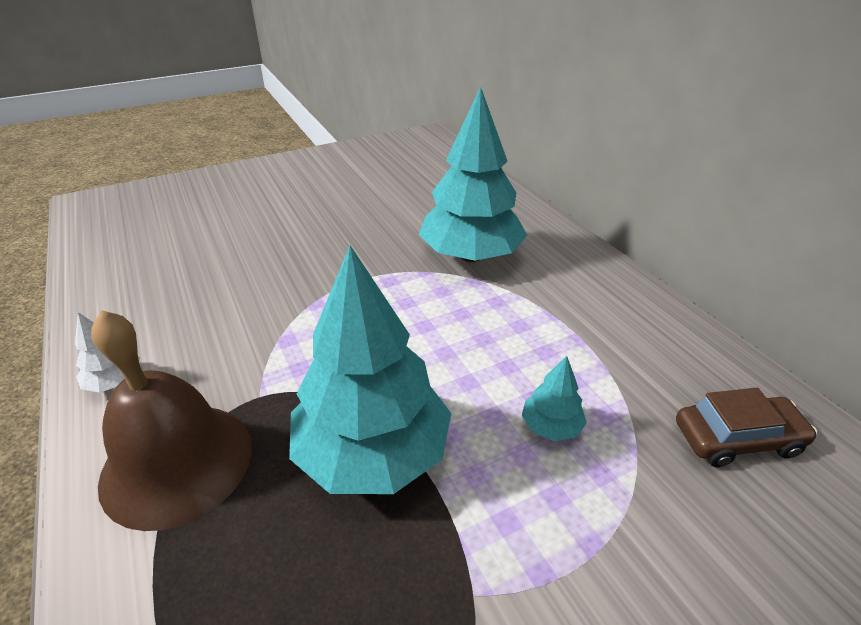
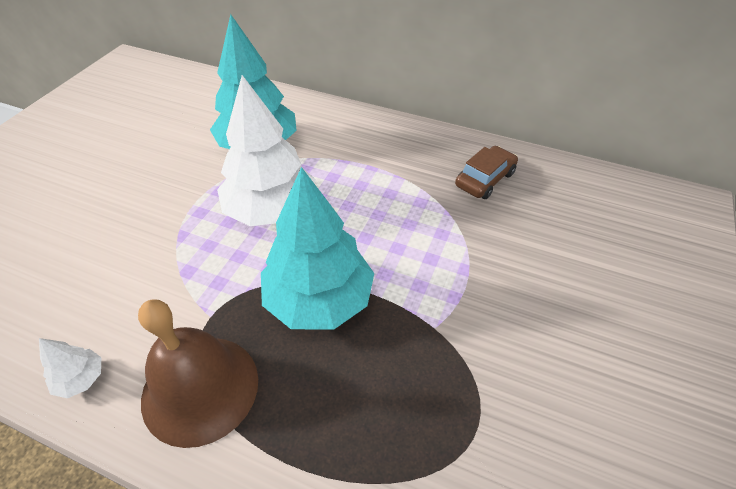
camera: 40 degrees left, 10 degrees up
(420, 325) = (271, 210): none -> white tree
(551, 426) = (399, 225): turquoise tree -> none

